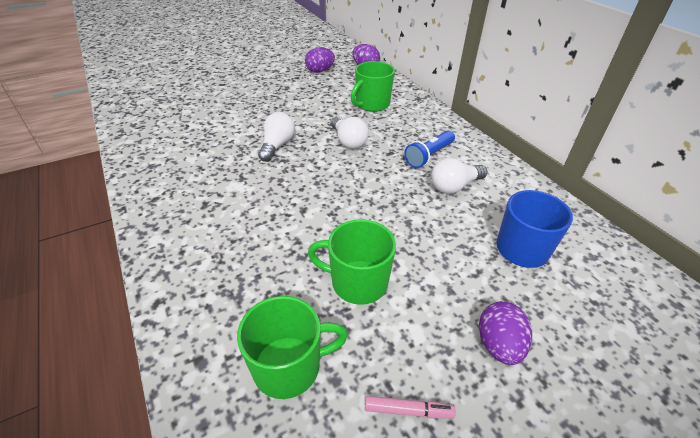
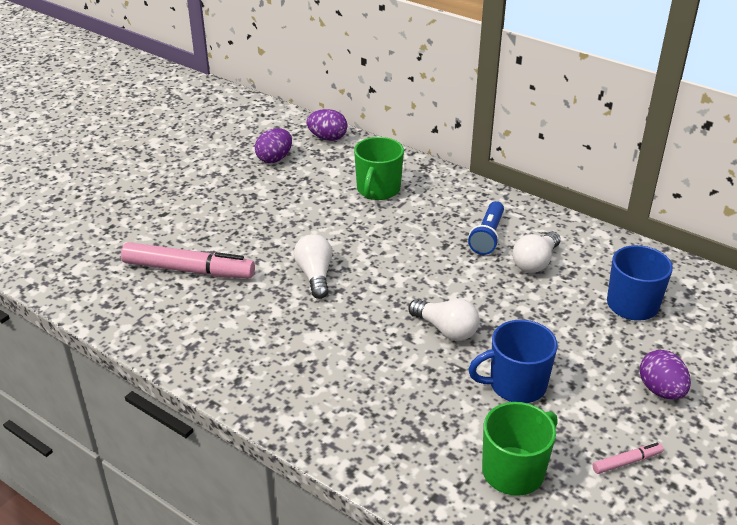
camera: 25 degrees left, 5 degrees down
(202, 119) = (188, 270): none -> pink marker
(348, 141) = (390, 245): white light bulb -> white light bulb (446, 329)
(358, 282) = (516, 385): green mug -> blue mug

